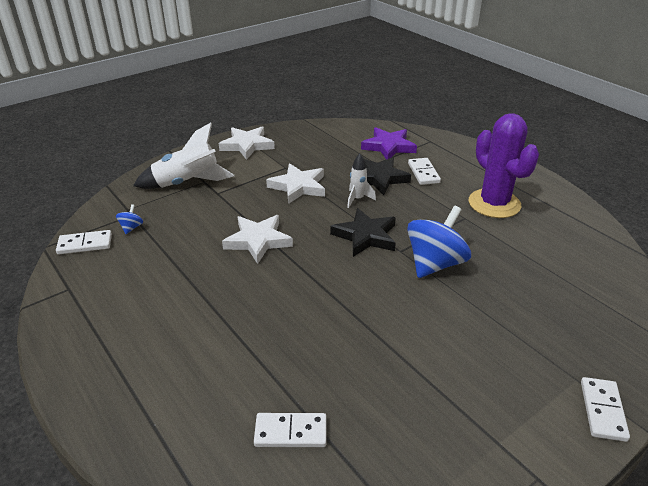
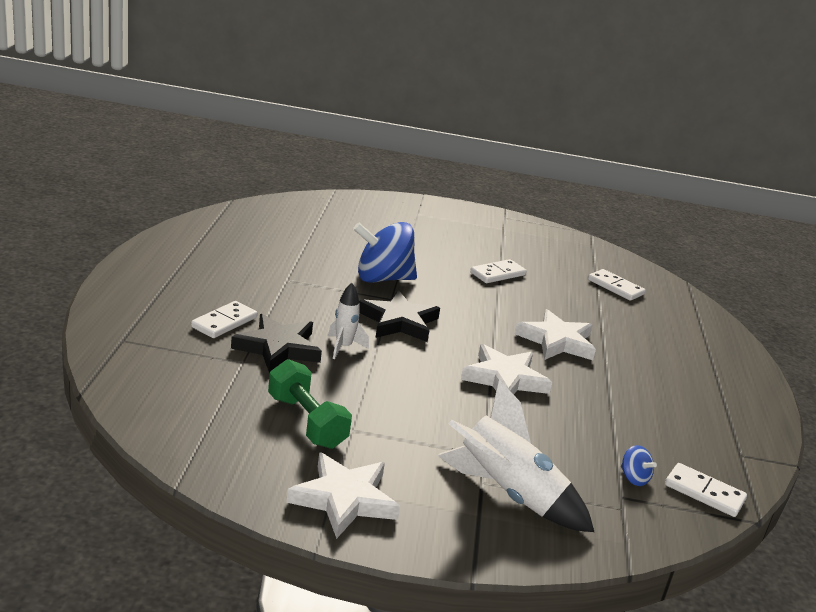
camera: 140 degrees left, 10 degrees down
(131, 228) = (633, 478): blue spinning top -> blue spinning top turned 90 degrees counterclockwise
(298, 186) = (379, 397): white star -> white star (556, 341)
(306, 159) = (306, 421): none -> green dumbbell
(388, 147) = (182, 366): purple star -> none
(494, 204) = (237, 269): purple cactus -> none
(602, 410) = (429, 205): white domino -> white domino (497, 274)

